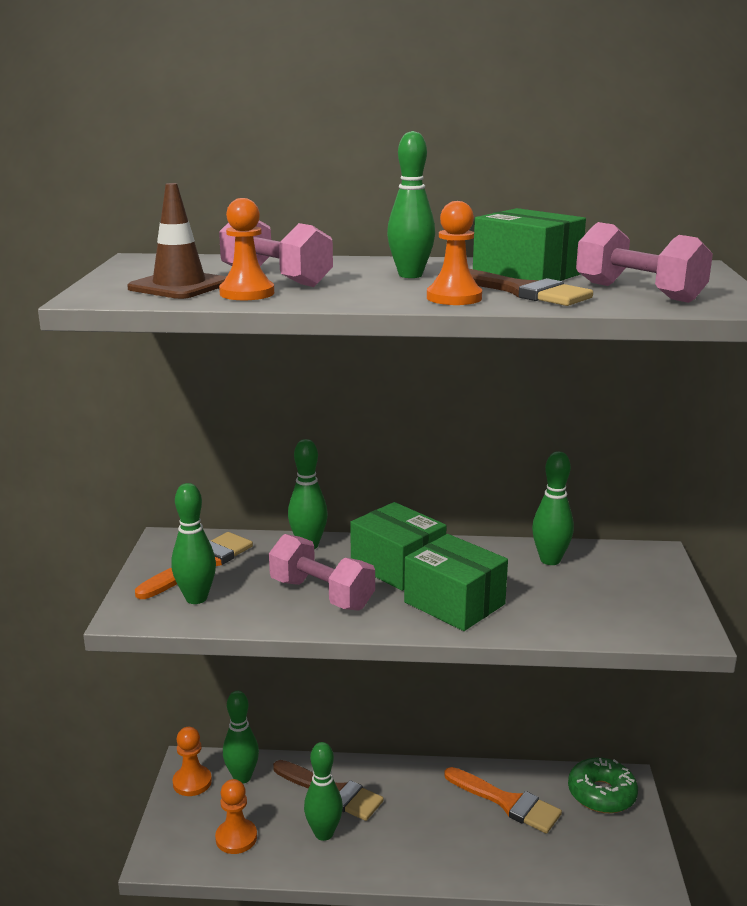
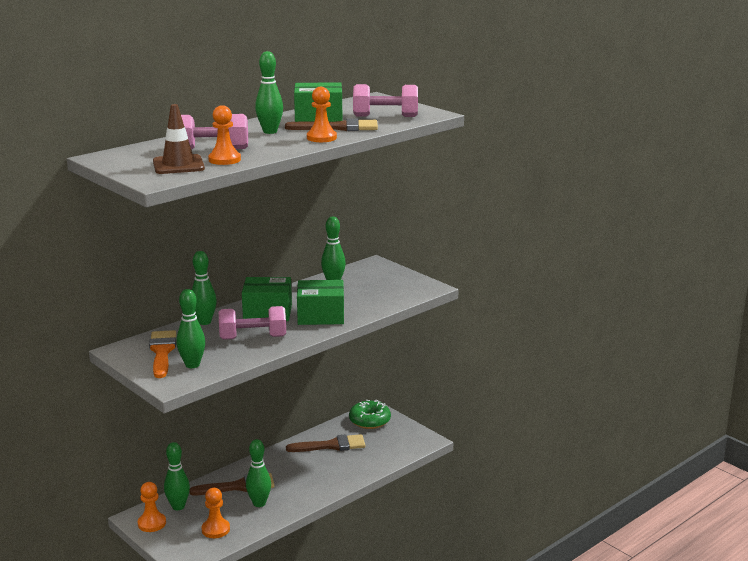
camera: 45 degrees left, 0 degrees up
(507, 802) = (331, 445): orange brush -> brown brush

